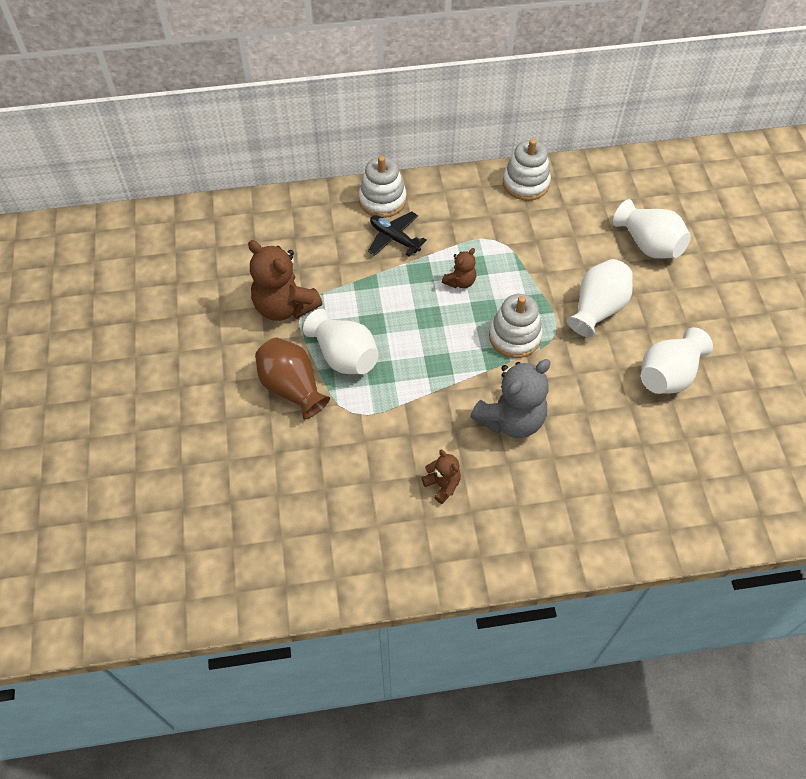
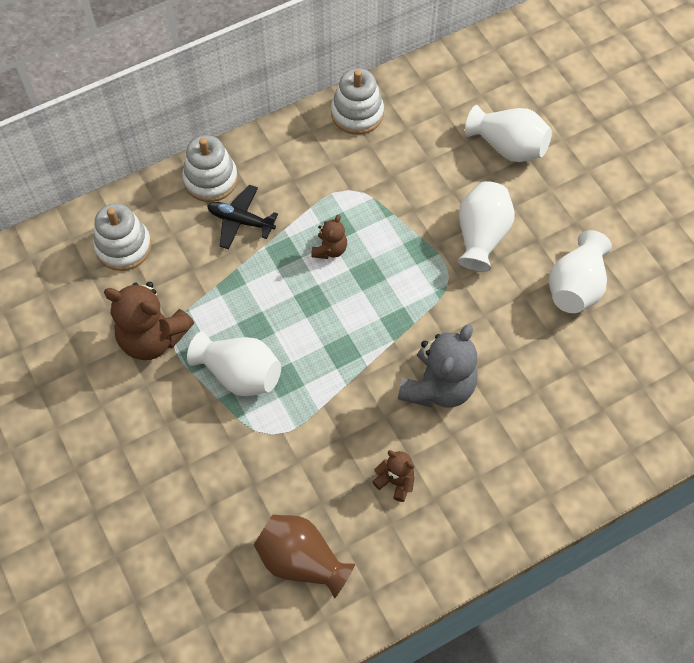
camera: 20 degrees left, 5 degrees up
(292, 388) = (198, 428): brown vase -> brown vase (301, 560)
(514, 336) = (409, 294): white stacking toy -> white stacking toy (123, 247)

